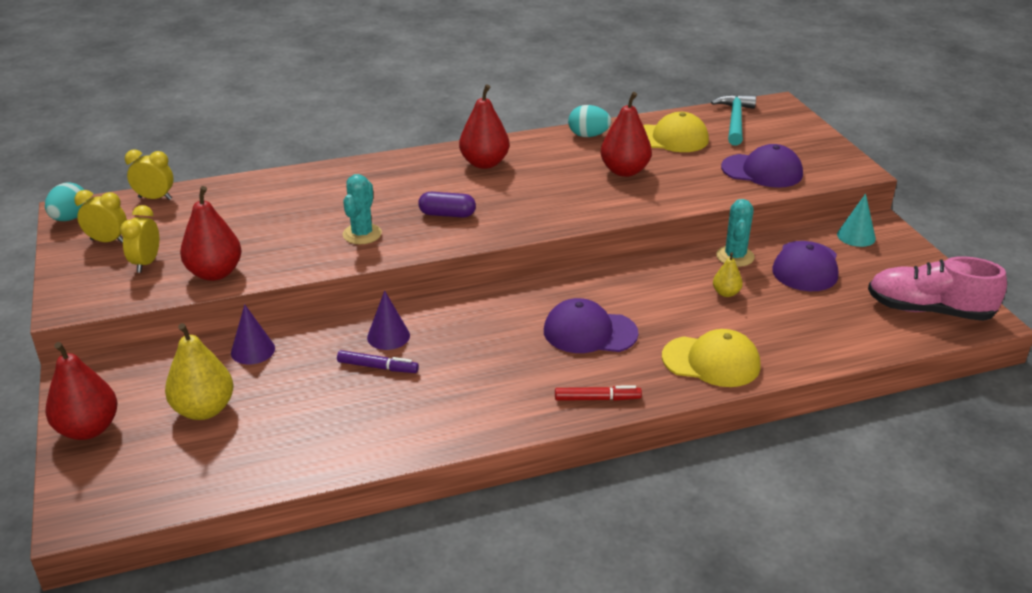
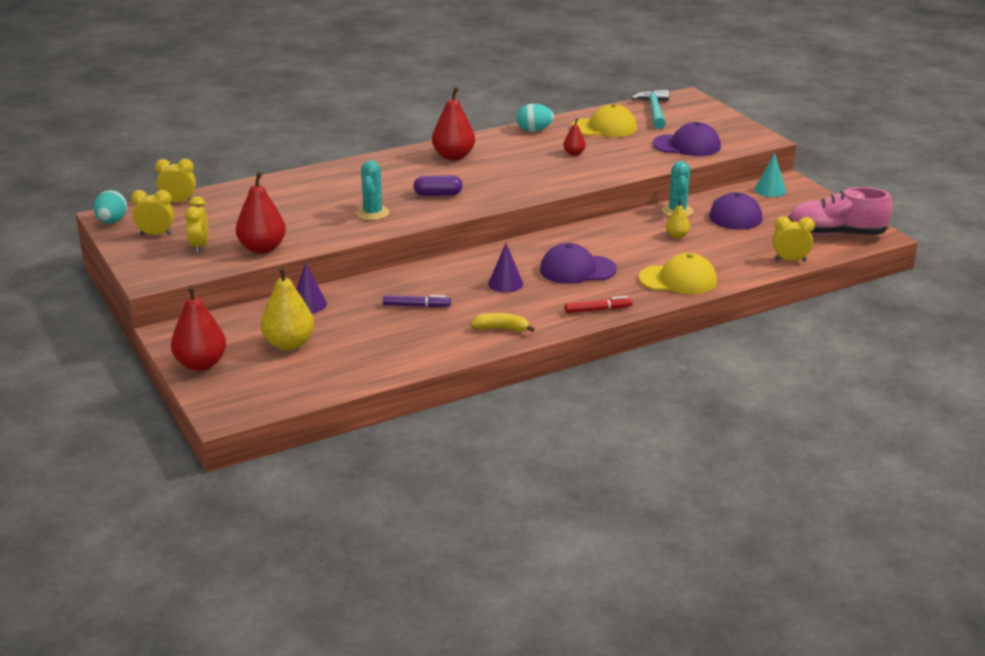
camera: 10 degrees left, 5 degrees down
(388, 336) = (416, 286): purple cone -> purple cone (505, 283)
(468, 416) = (501, 329): none -> yellow banana
(624, 171) = (574, 153): red pear -> red pear, size x0.52
(862, 346) = (790, 260): none -> yellow clock

